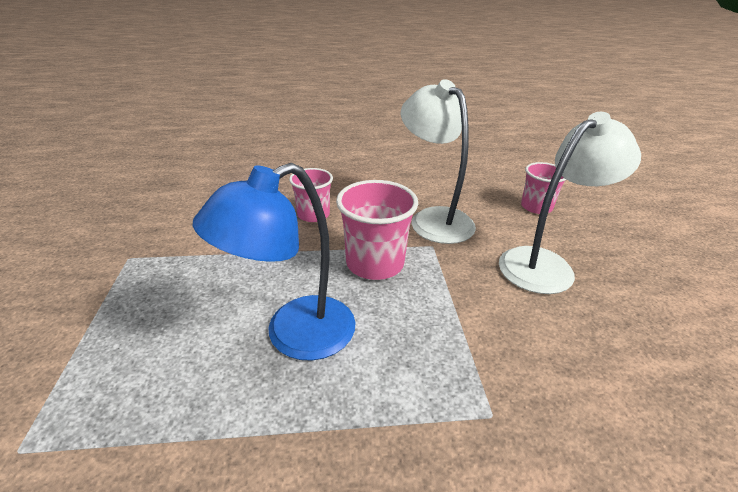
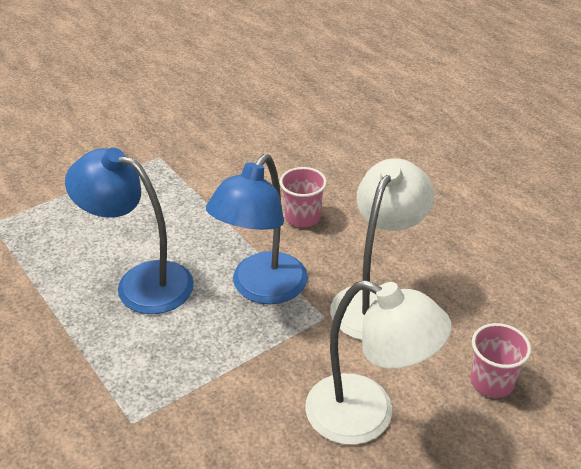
camera: 60 degrees right, 5 degrees up
(375, 263) = (261, 289): pink cup -> blue lamp

